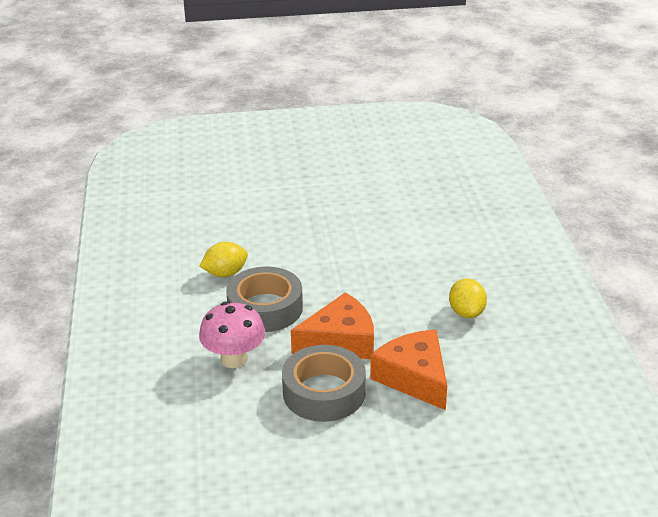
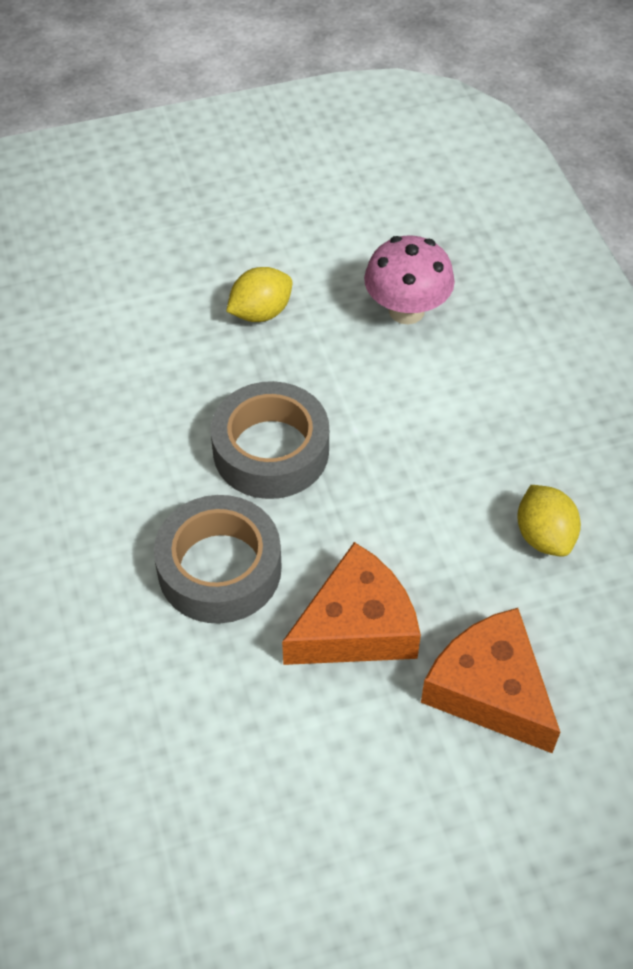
camera: 10 degrees left, 20 degrees up
(225, 273) = (137, 498): yellow lemon -> yellow lemon (260, 312)
(234, 359) = (192, 689): pink mushroom -> pink mushroom (406, 310)
(324, 392) = (353, 743): grey tape -> grey tape (271, 450)

